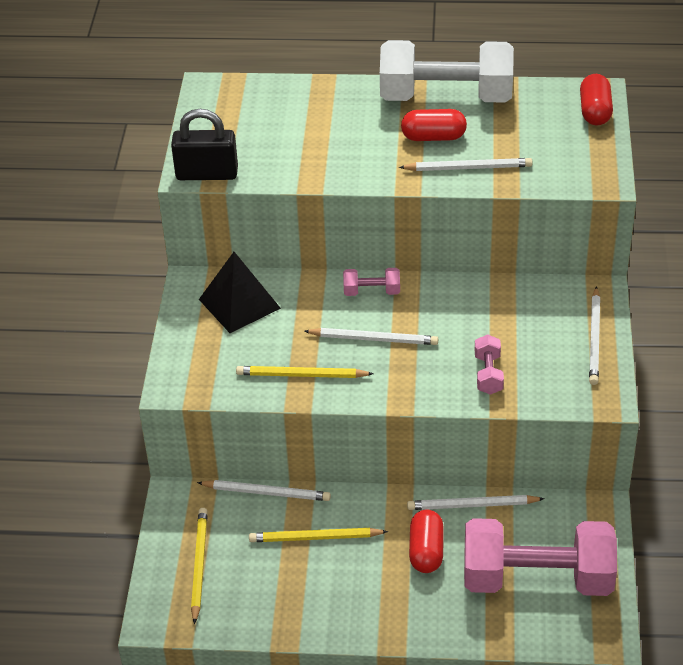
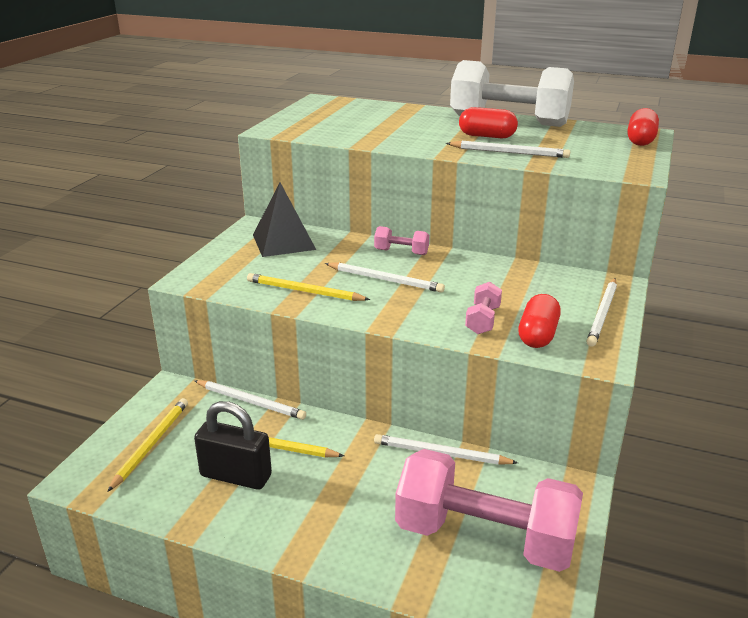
camera: 15 degrees right, 15 degrees down
(207, 174) = (284, 131): black padlock -> black padlock (236, 476)
(426, 551) = (375, 483): red capsule -> red capsule (538, 335)

